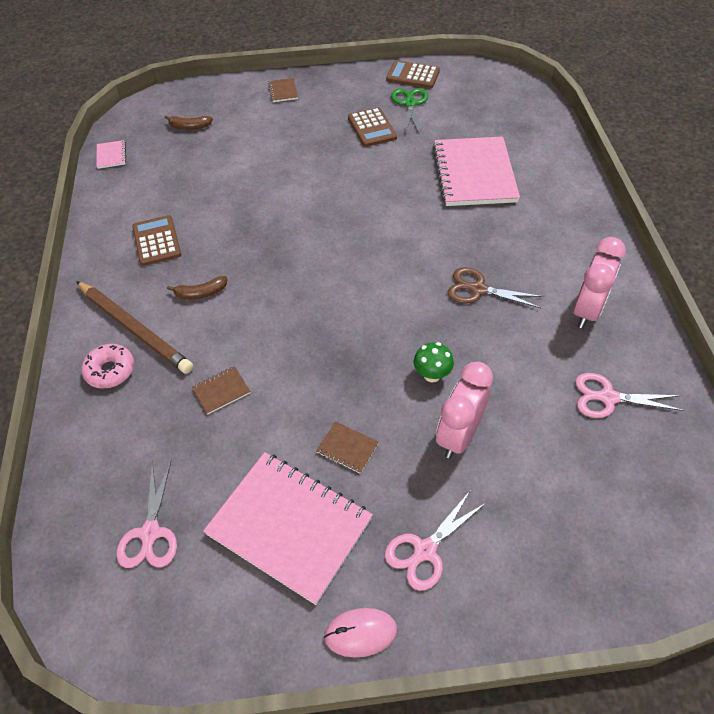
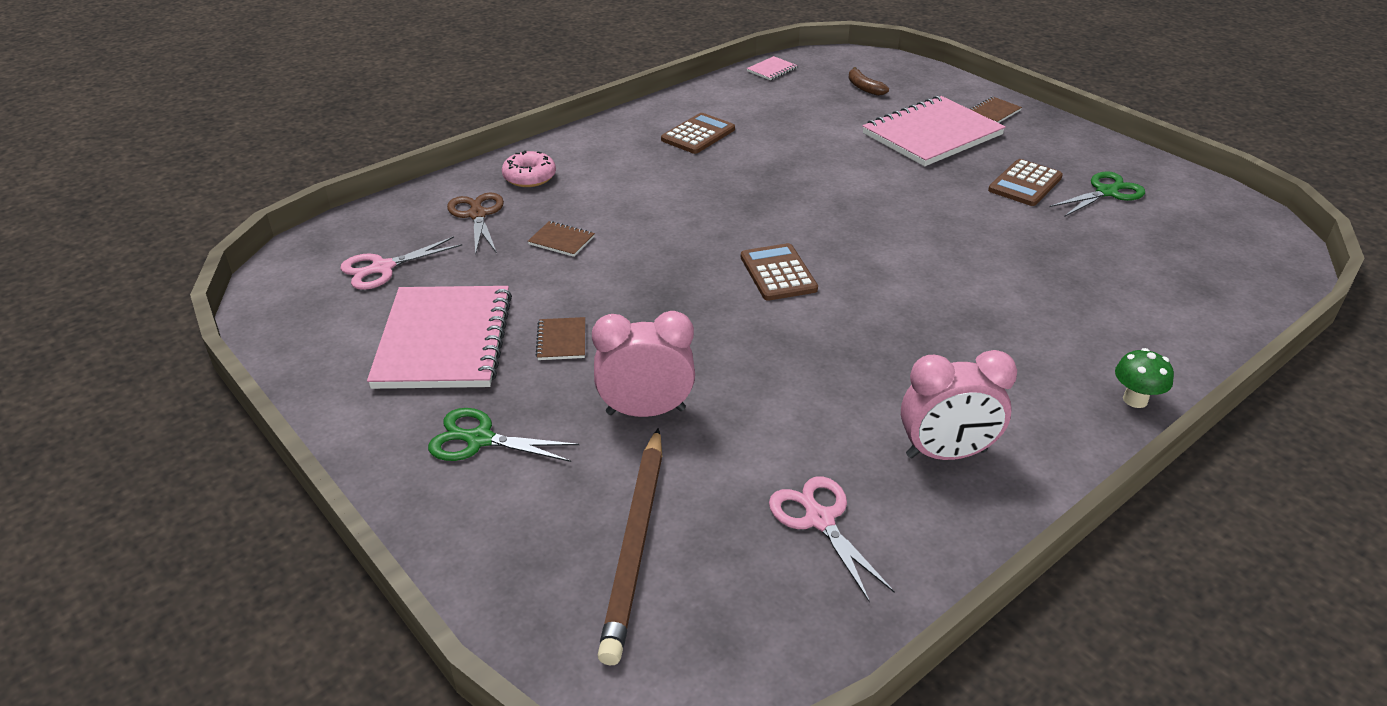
camera: 55 degrees right, 15 degrees down
(134, 329) = (586, 168): brown pencil -> brown pencil (635, 544)
(201, 293) = (663, 182): brown banana -> none
(360, 633) = (358, 430): pink mouse -> none
(412, 75) = (1159, 176): brown calculator -> brown calculator (778, 273)
(425, 550) = (479, 439): pink scissors -> green scissors
(432, 375) = (709, 361): green mushroom -> green mushroom (1135, 400)
(474, 174) = (1059, 280): pink notebook -> pink notebook (932, 134)
(478, 289) = (873, 350): brown scissors -> brown scissors (477, 215)

